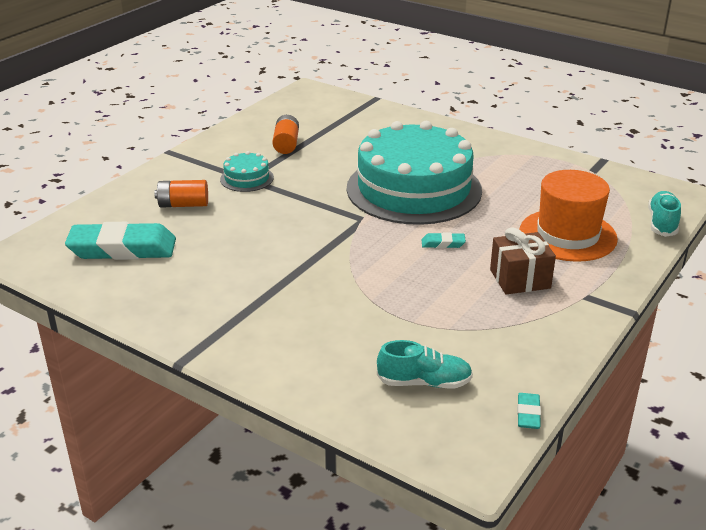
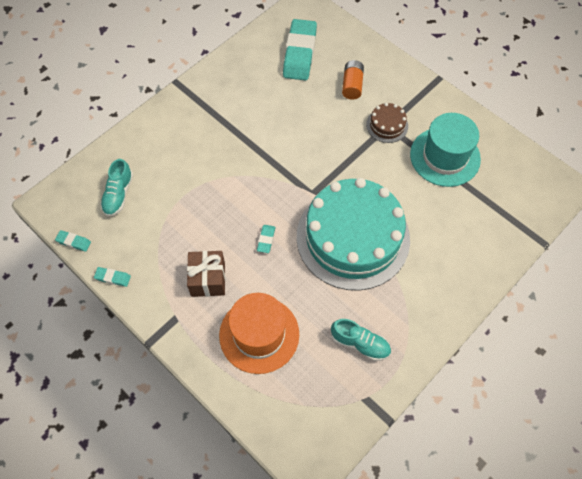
camera: 100 degrees right, 30 degrees up
(247, 178) = (387, 125): turquoise cake -> brown cake
(286, 144) = (445, 156): orange battery -> turquoise hat
(563, 360) = (113, 278): none -> turquoise eraser
(662, 223) = (261, 422): turquoise shoe -> turquoise shoe (360, 343)

